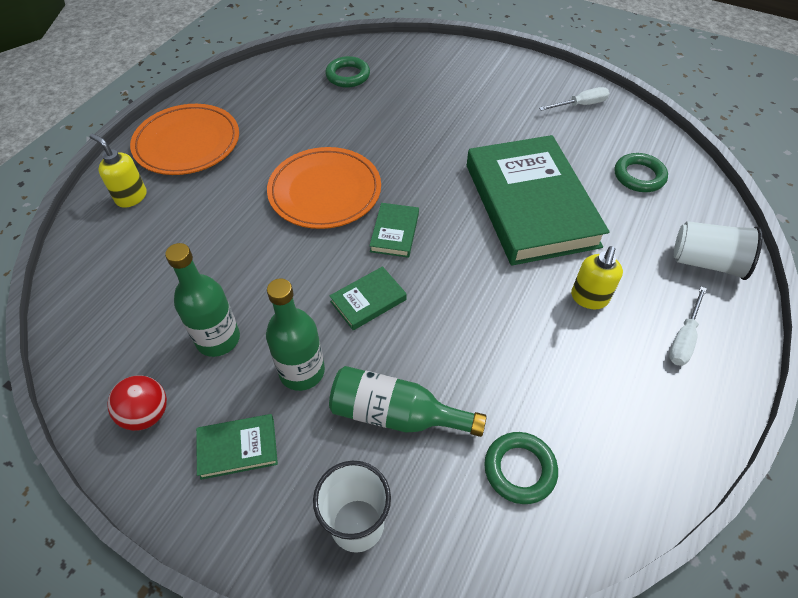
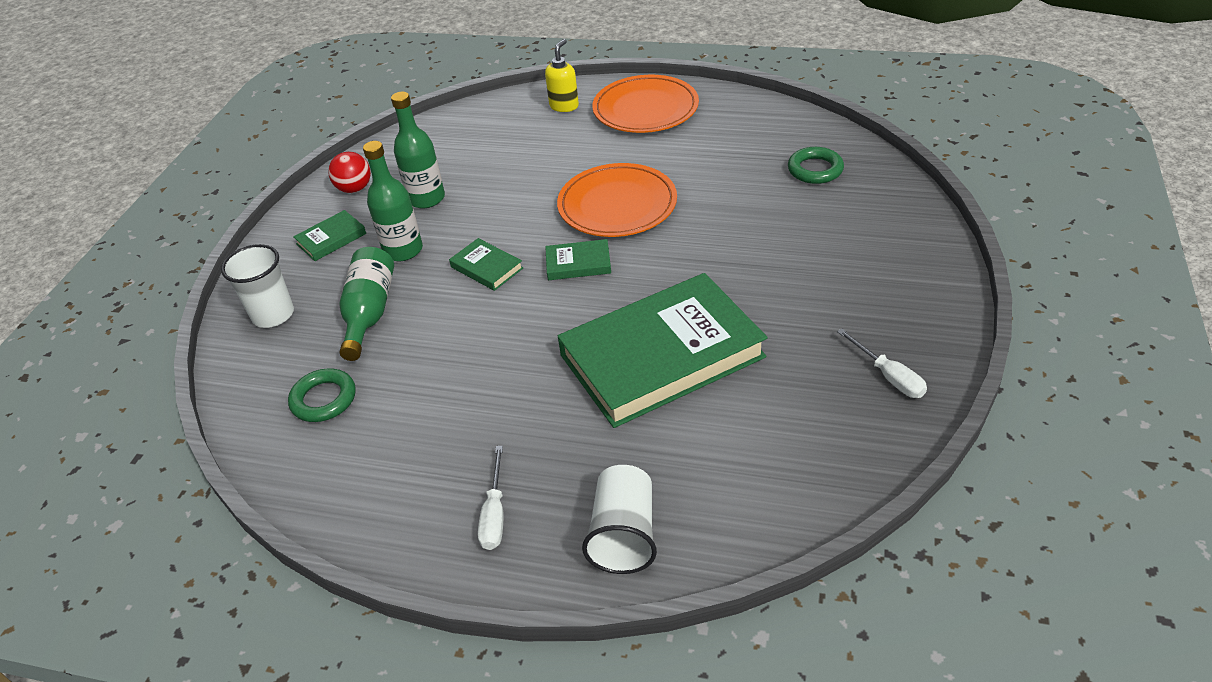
camera: 80 degrees right, 10 degrees down
(238, 448) = (331, 239): green book -> green book turned 75 degrees clockwise
(589, 298) = (532, 425): yellow soap dispenser -> none
(639, 176) = (763, 453): green ring -> none
(683, 338) = (494, 514): white screwdriver -> white screwdriver turned 105 degrees counterclockwise

